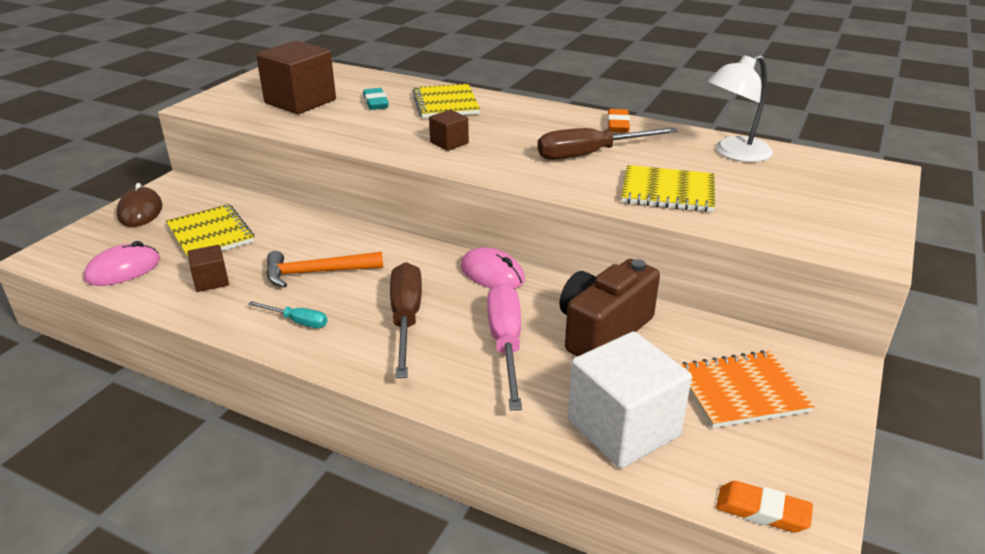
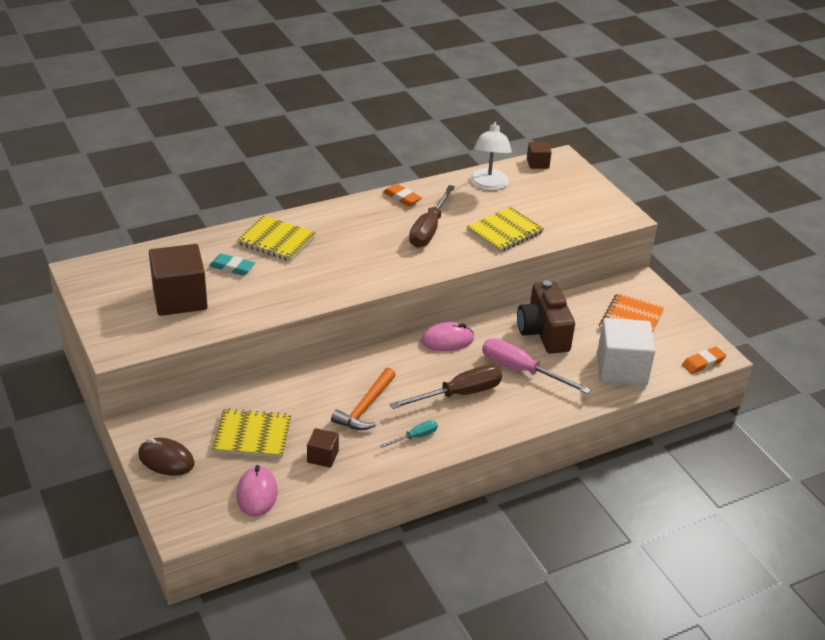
camera: 55 degrees left, 5 degrees up
(406, 319) = (459, 394): brown screwdriver -> brown screwdriver turned 120 degrees clockwise
(449, 143) = (345, 270): brown cube -> brown cube (537, 163)

